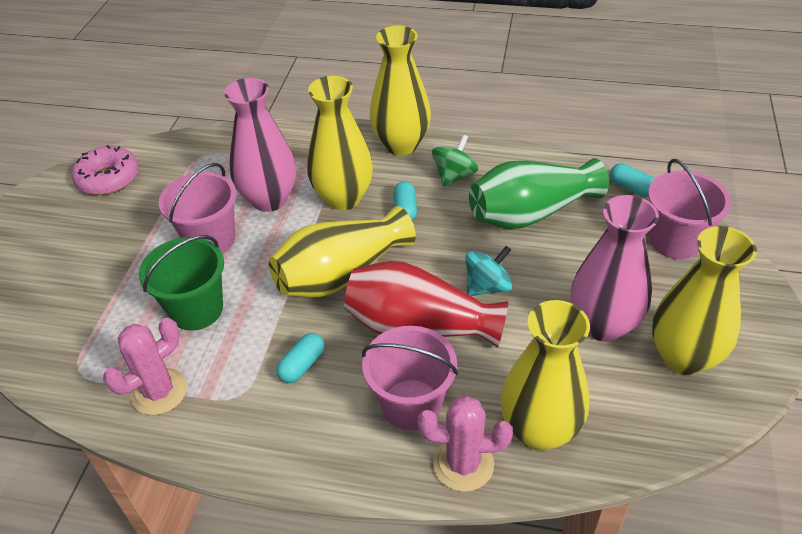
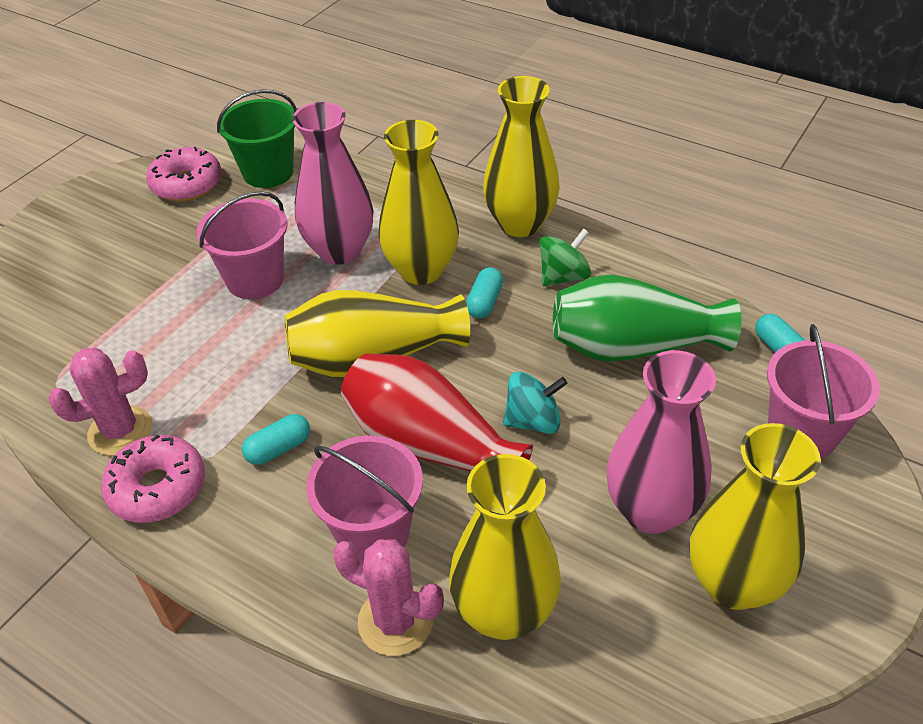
camera: 20 degrees right, 0 degrees up
(196, 309) = (202, 353): green bucket -> green bucket (268, 172)
(217, 426) = (158, 488): none -> pink donut

